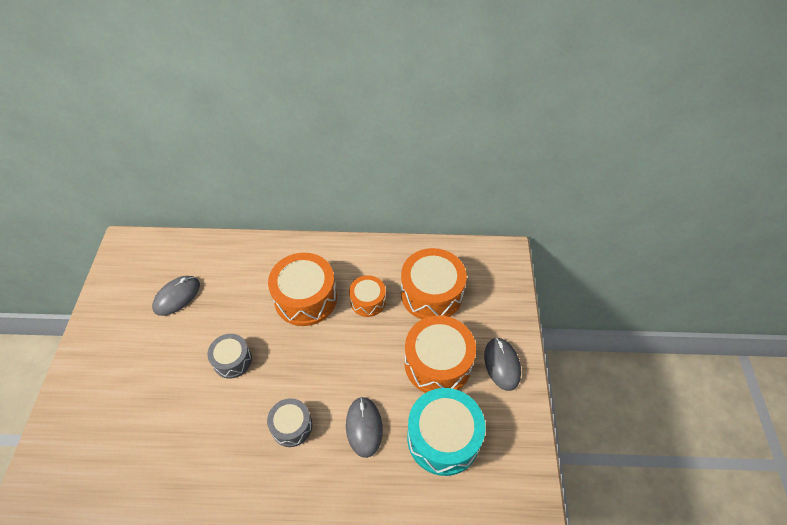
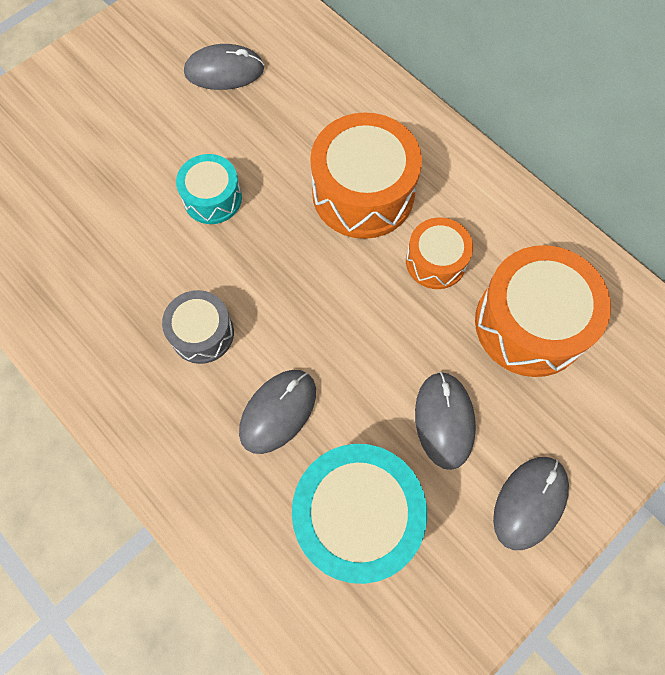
camera: 45 degrees right, 15 degrees up
(232, 360) = (212, 198): grey drum -> turquoise drum
(437, 363) = (444, 420): orange drum -> grey mouse

